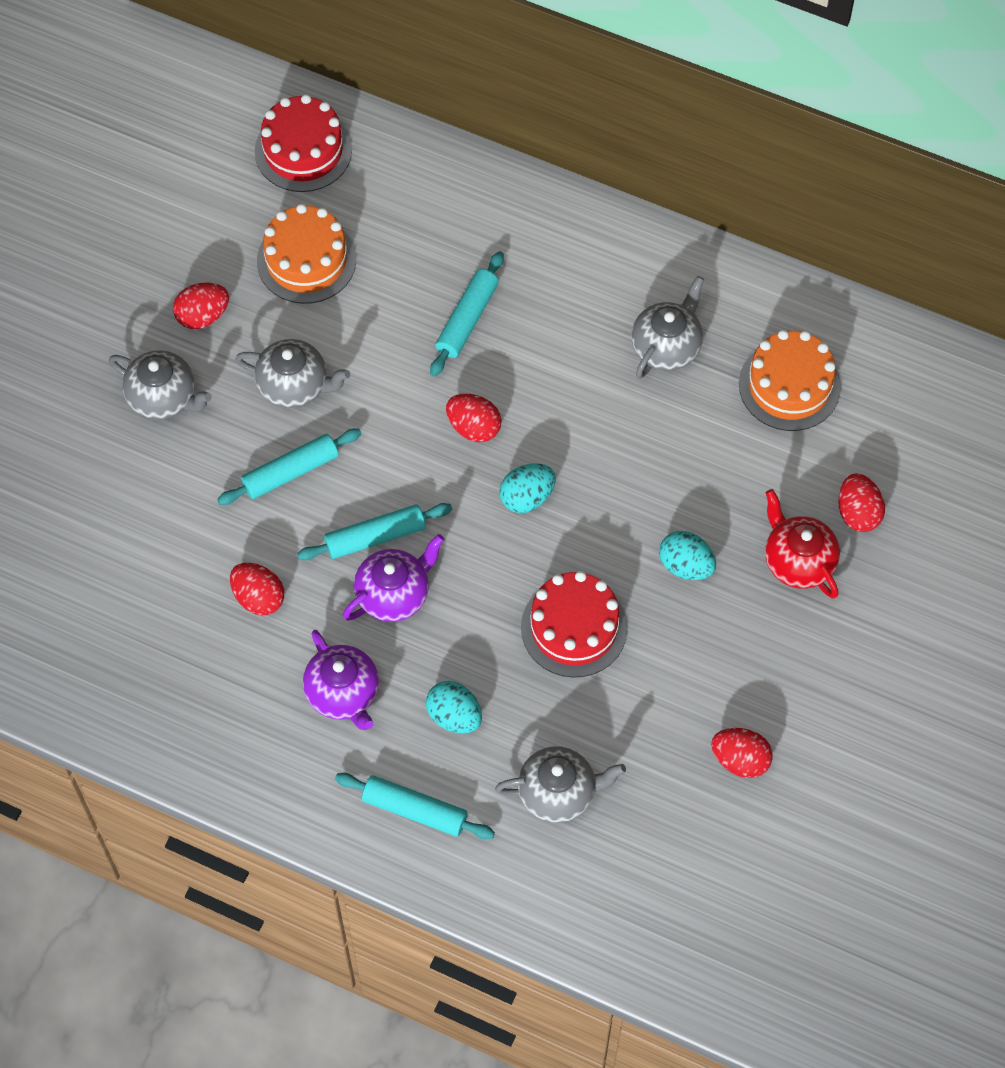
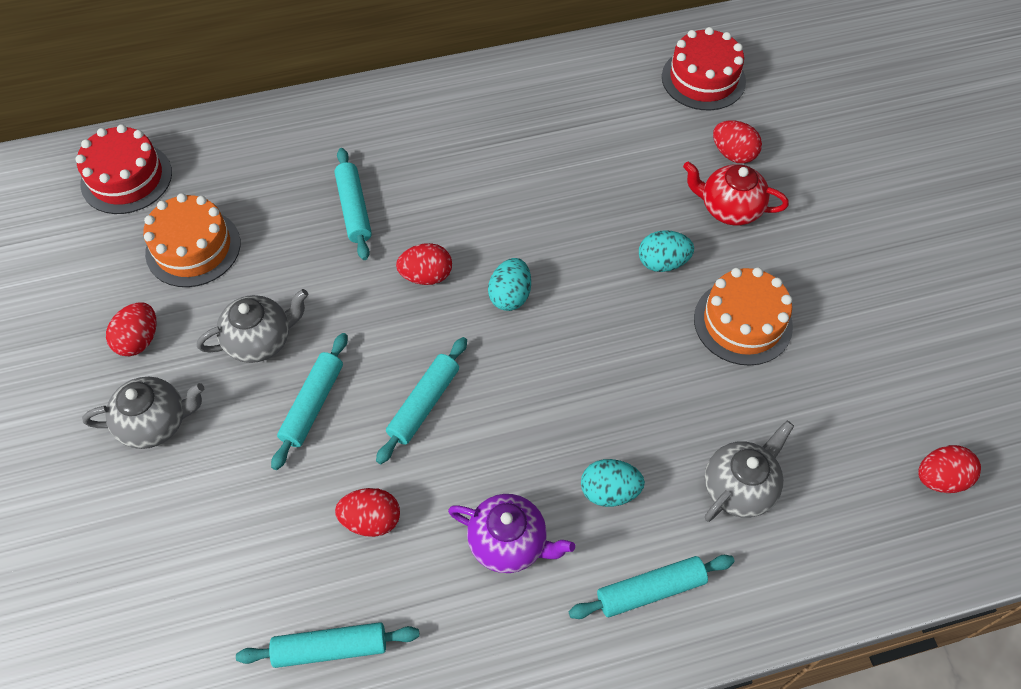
camera: 40 degrees left, 5 degrees down
(154, 667) = (330, 648): none -> turquoise rolling pin
(394, 594) = (477, 435): purple teapot -> none
(574, 627) = (631, 360): red cake -> red cake (703, 79)
(666, 347) = (510, 138): grey teapot -> none
(740, 760) = (831, 363): red egg -> red egg (940, 478)
(789, 385) = (612, 109): orange cake -> orange cake (742, 322)

